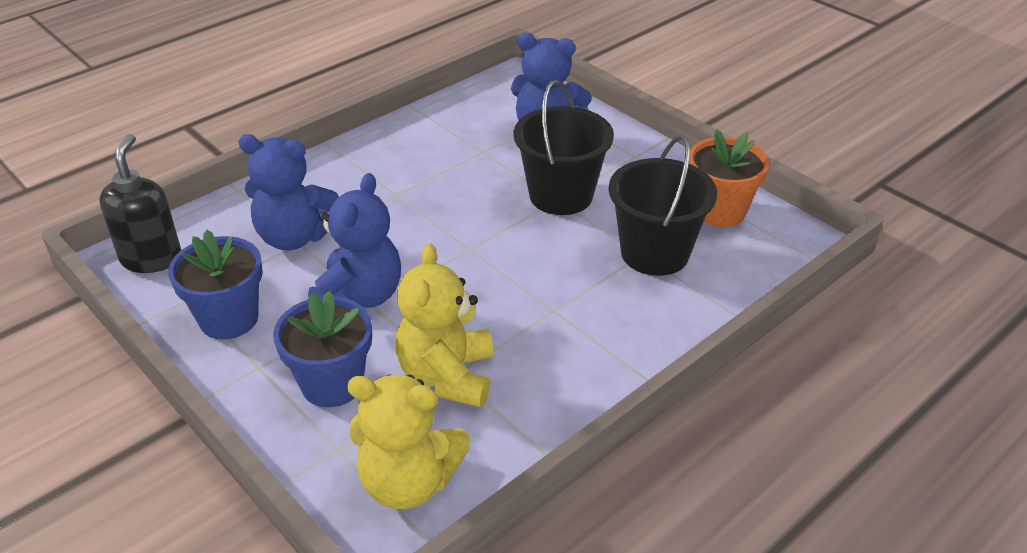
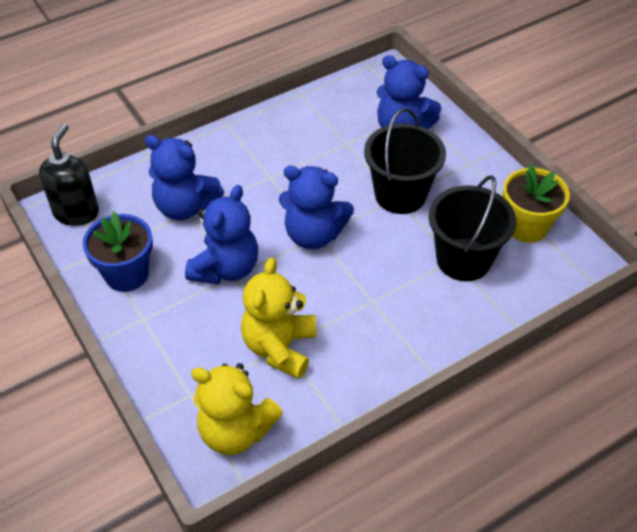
camera: 10 degrees right, 10 degrees up
(332, 384) = (194, 341): blue flower pot -> none
(464, 248) = (313, 235): none -> blue teddy bear
(719, 211) = (526, 226): orange flower pot -> yellow flower pot

